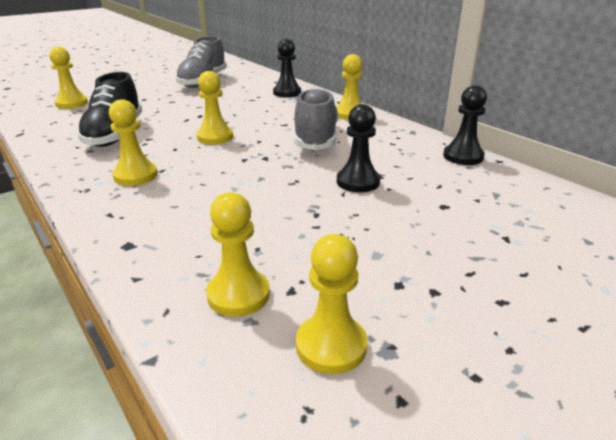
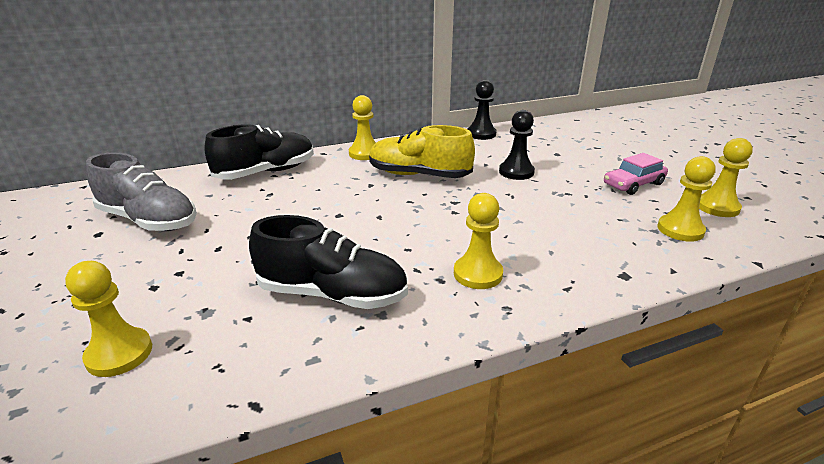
camera: 75 degrees left, 0 degrees up
(215, 137) = (385, 223): yellow pawn -> none
(287, 93) = (266, 172): black pawn -> black shoe
(316, 138) = (419, 175): grey shoe -> yellow shoe
(375, 264) = (633, 184): none -> pink car

